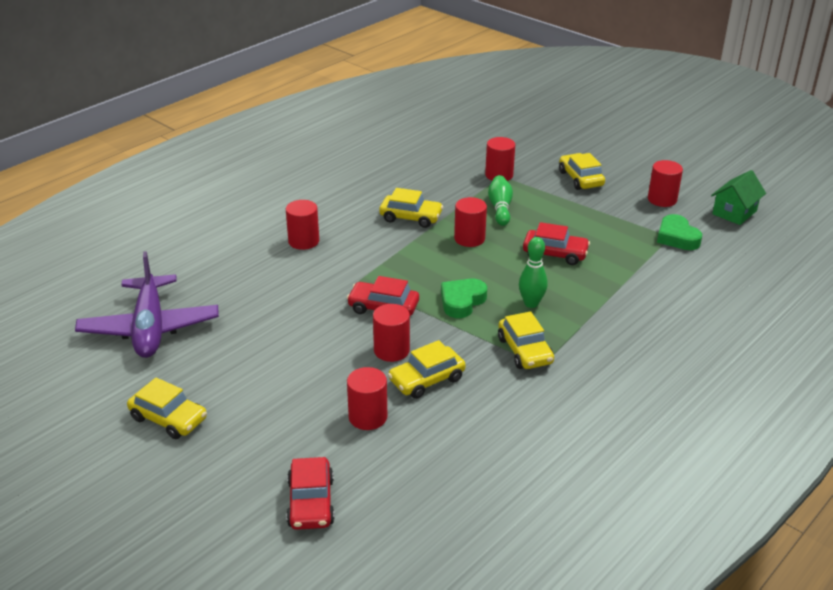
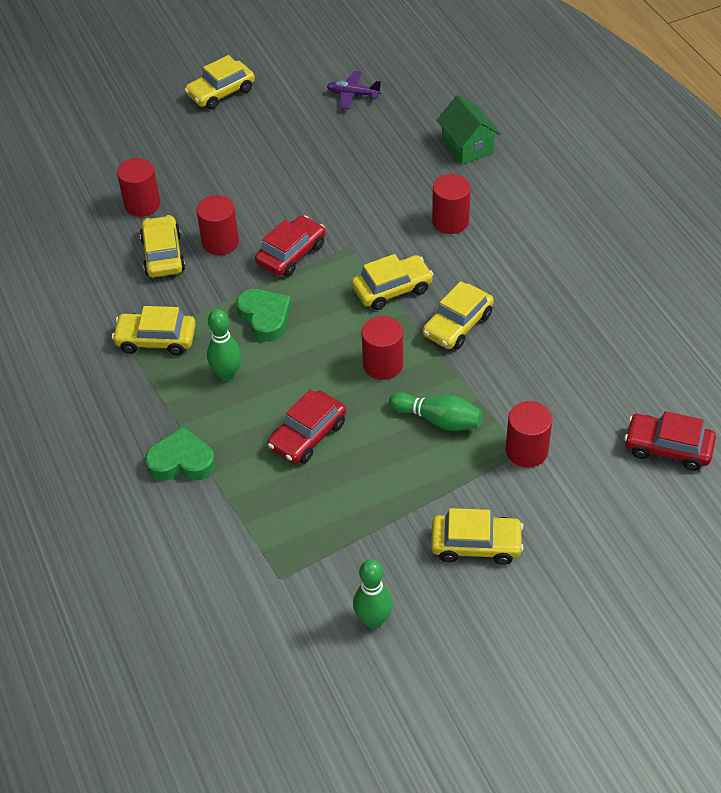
camera: 115 degrees right, 15 degrees up
(150, 328) = (353, 95): purple plane -> purple plane, size x0.44
(311, 502) = (73, 152): red car -> red car (668, 448)
(393, 251) = (392, 289): none -> yellow car
(662, 199) = (373, 620): red cylinder -> green bowling pin
(677, 237) = (273, 586): green heart -> green heart (182, 461)
(734, 212) = (295, 697): green house -> green house (467, 146)

